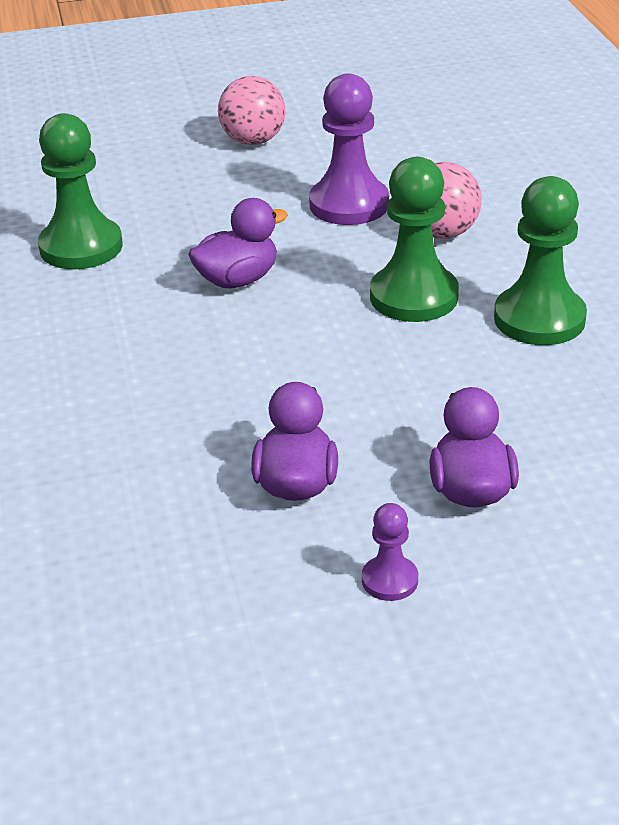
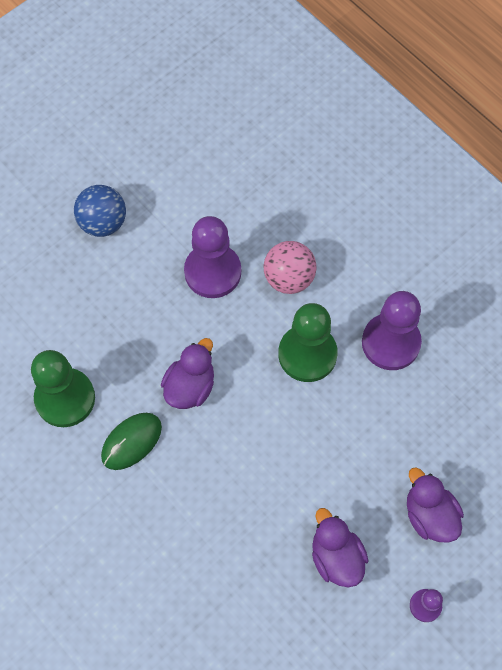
camera: 30 degrees left, 30 degrees up
(123, 301) = (131, 442): none -> green mouse
(253, 141) = (103, 223): pink ball -> blue ball
(539, 319) = (391, 342): green pawn -> purple pawn

